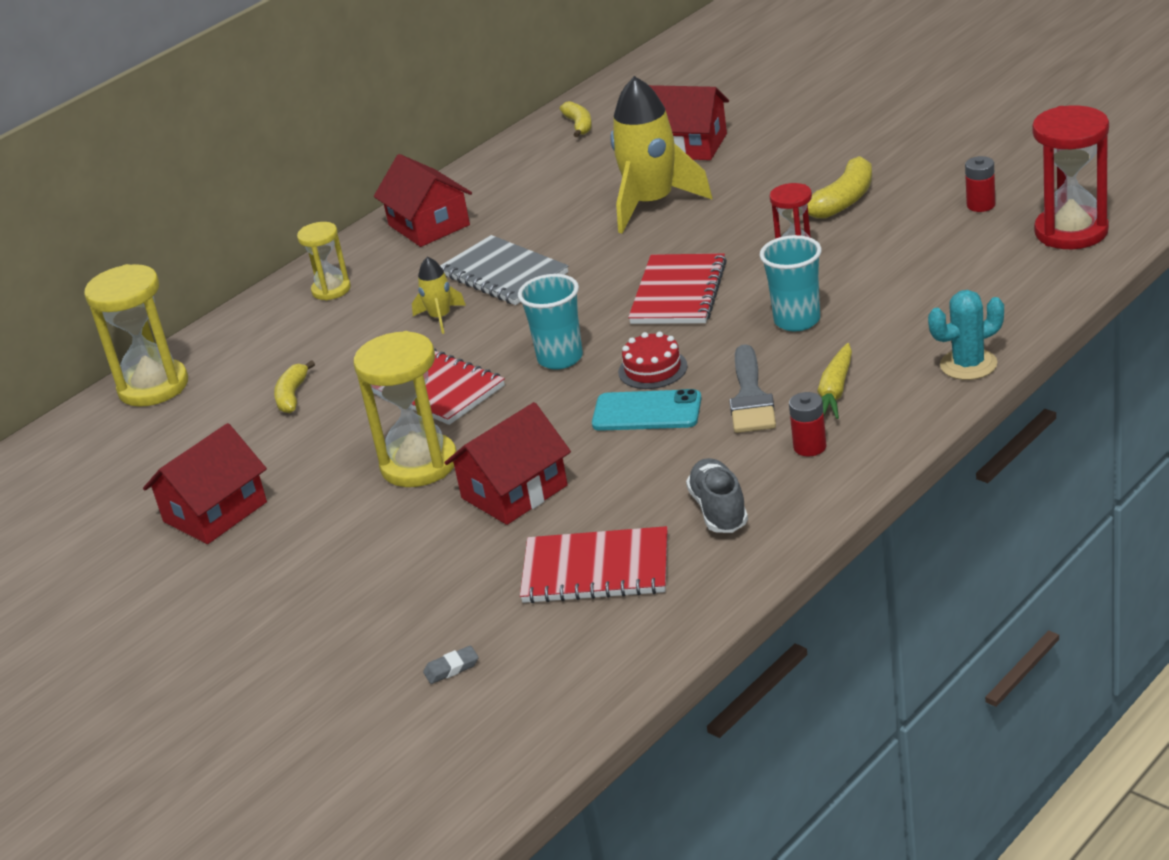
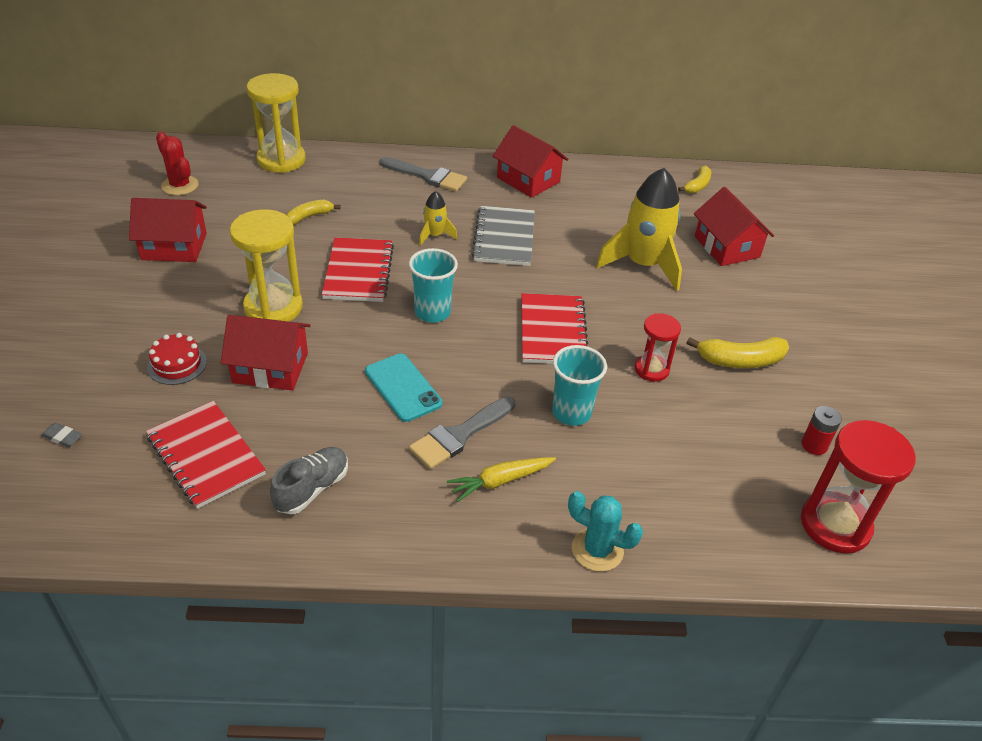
camera: 40 degrees right, 10 degrees up
(97, 479) = (180, 185): none -> red cactus
(331, 290) = (428, 176): yellow hourglass -> grey brush
(429, 225) = (528, 180): red house -> red house turned 60 degrees counterclockwise
(652, 369) = (454, 365): red cake -> red cake (177, 364)
(678, 293) = (552, 331): red notebook -> red notebook turned 60 degrees counterclockwise
(810, 447) = (421, 503): red battery -> none

